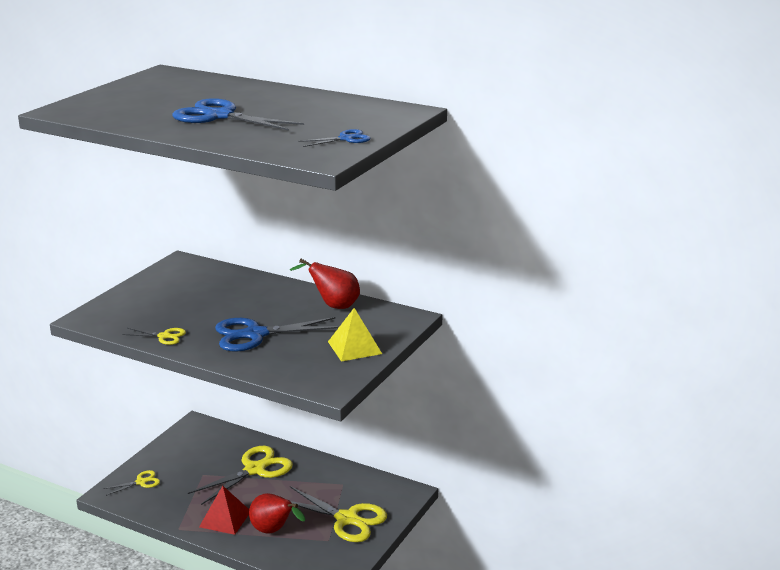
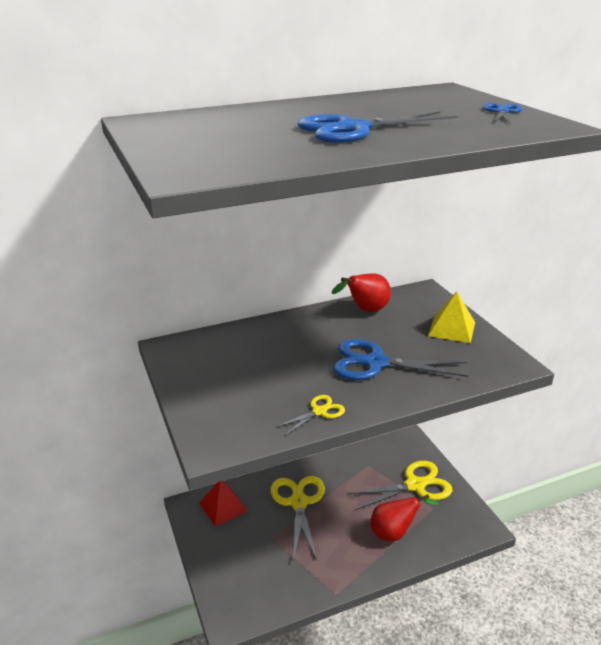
camera: 50 degrees left, 5 degrees up
(141, 482) = (237, 586): yellow scissors -> none
(225, 519) = (350, 555): red pyramid -> red pyramid (223, 507)
(255, 334) = (375, 363): blue scissors -> blue scissors turned 75 degrees clockwise

